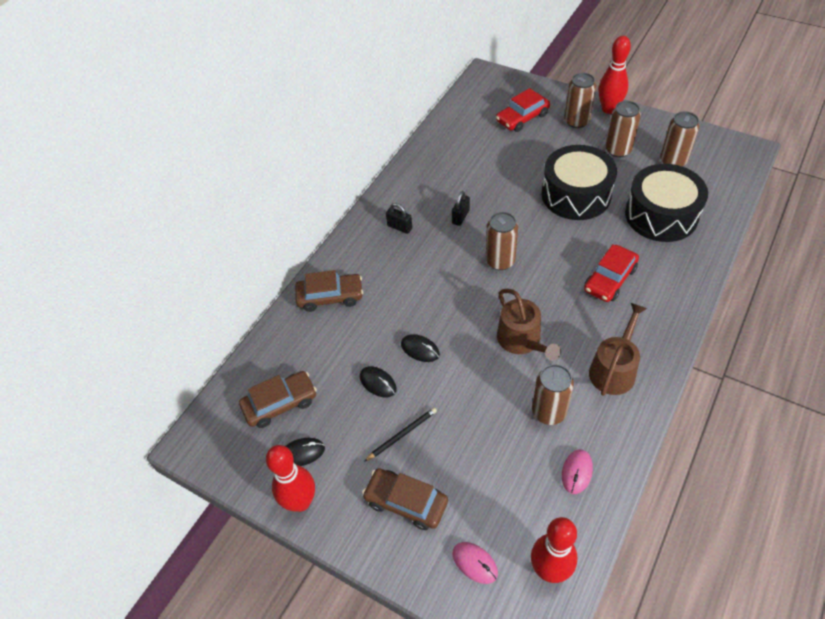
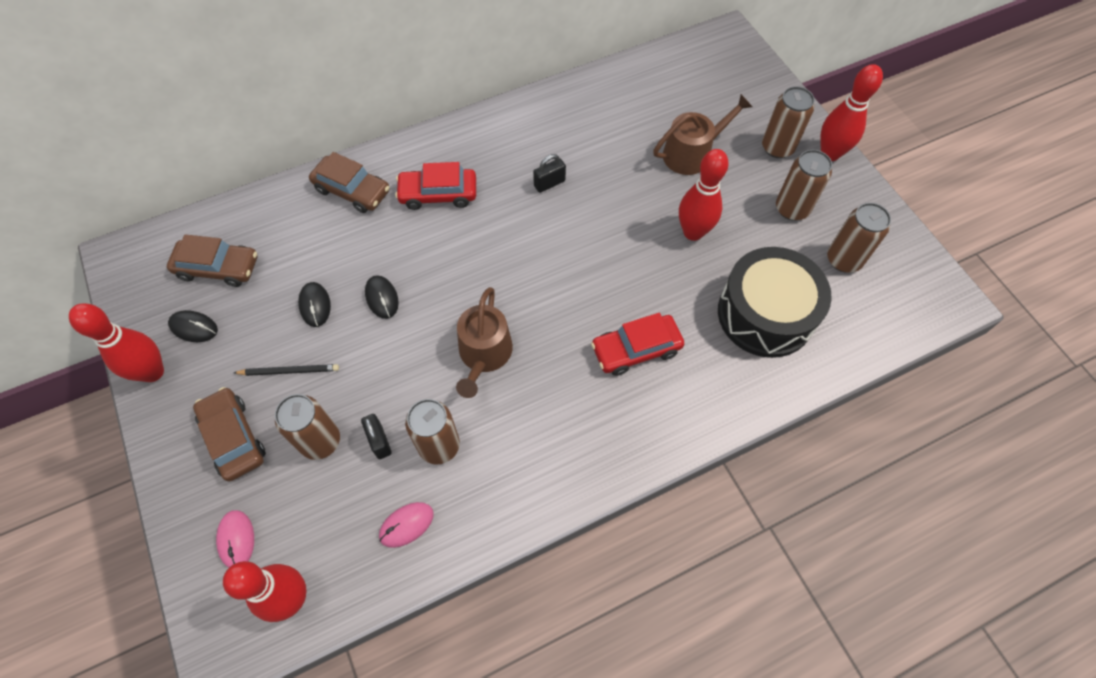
camera: 30 degrees right, 10 degrees up
(399, 227) = (480, 158): black padlock -> black padlock (379, 441)
(500, 261) = (543, 256): brown can -> brown can (320, 441)
(522, 118) = (720, 109): red car -> red car (438, 194)
(576, 195) = (693, 232): black drum -> red bowling pin
(614, 369) = (545, 448): brown watering can -> brown watering can (692, 153)

